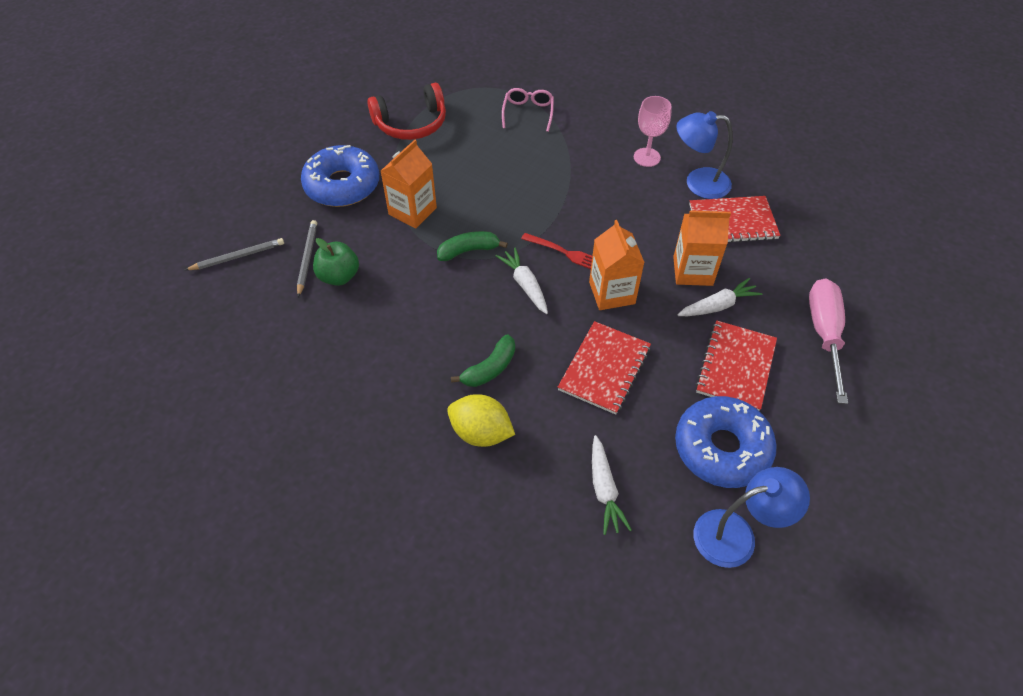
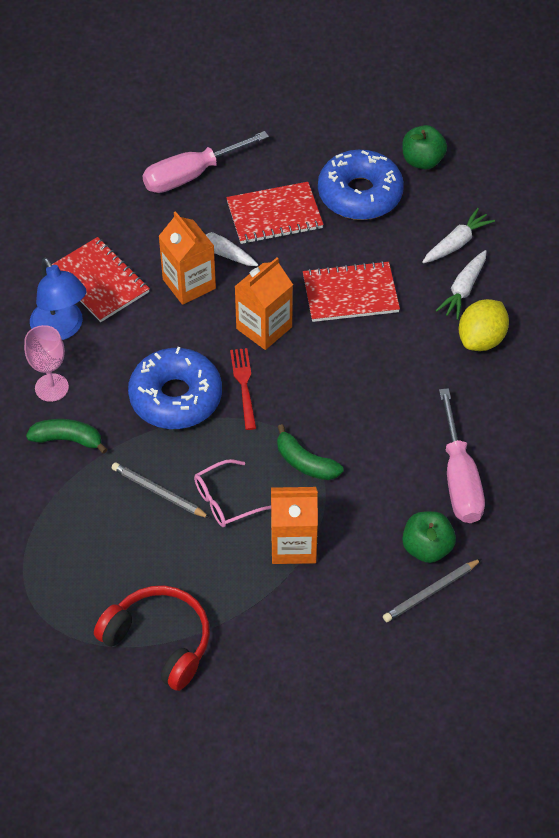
camera: 125 degrees left, 0 degrees up
(237, 257) = (483, 657): grey pencil -> grey pencil (159, 492)
(342, 185) = (311, 638): blue donut -> blue donut (176, 397)
(371, 330) = (459, 478): none -> pink screwdriver
(481, 432) = (481, 339): yellow lemon -> yellow lemon turned 45 degrees clockwise
(490, 368) = (419, 368): green banana -> green banana (67, 439)
(525, 285) = (309, 394): white carrot -> white carrot (463, 290)
(528, 113) = (53, 534): pink glasses -> pink glasses (225, 500)
(736, 535) = (422, 161): blue lamp -> green apple

